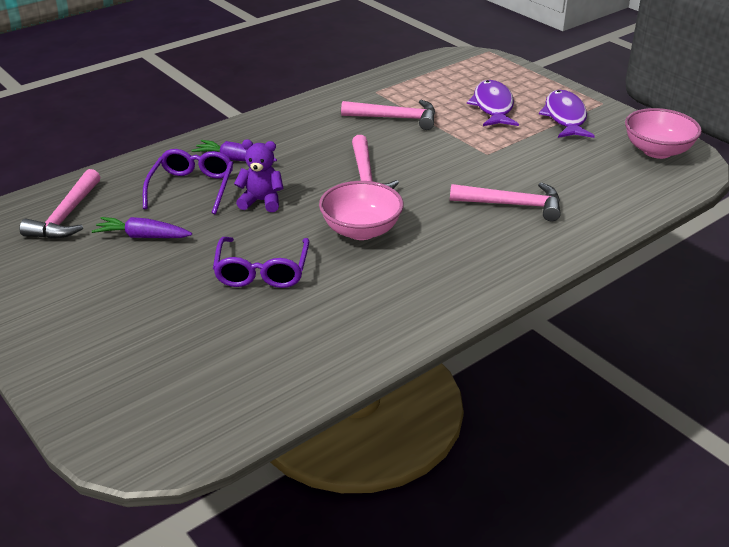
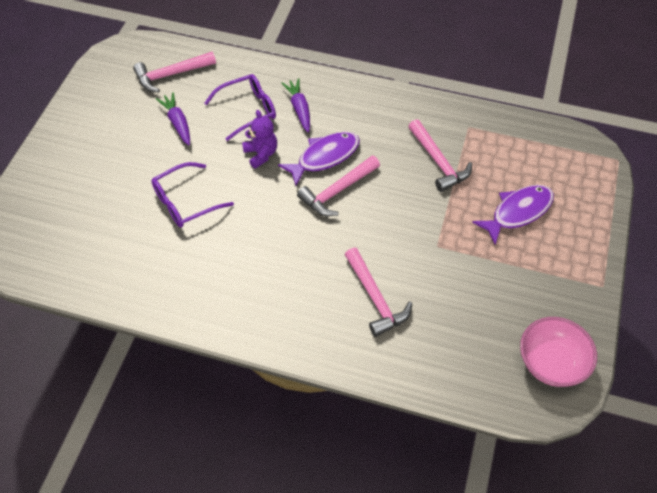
camera: 55 degrees right, 20 degrees up
(361, 230) = (269, 226): pink bowl -> none
(565, 117) = (548, 270): purple fish -> purple fish (324, 157)

